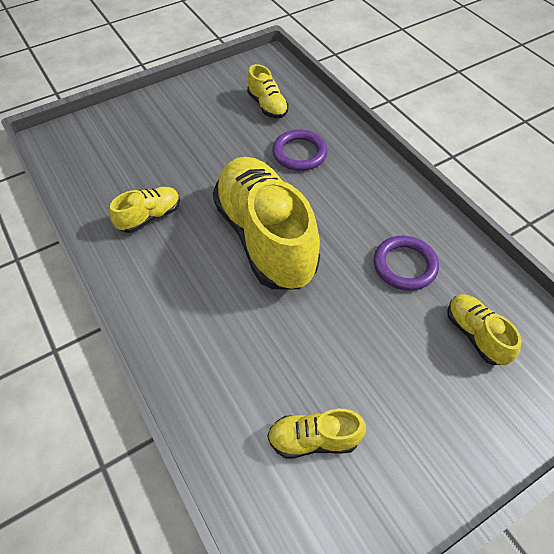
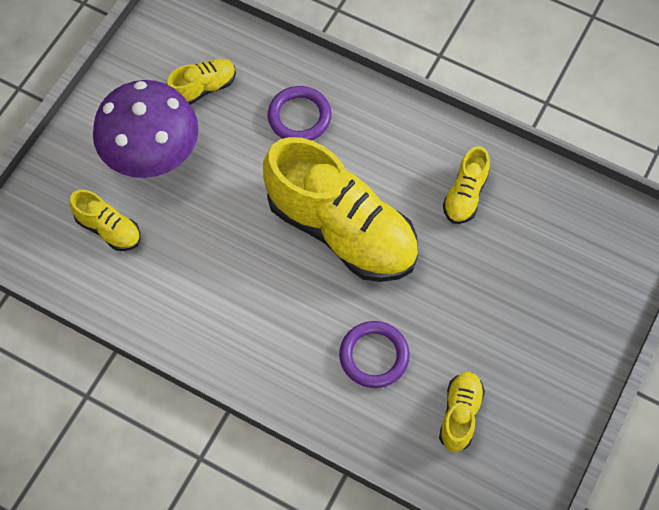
camera: 150 degrees right, 10 degrees up
(267, 106) = (460, 414): yellow shoe -> yellow shoe turned 75 degrees clockwise
(404, 265) = (195, 267): purple ring -> purple ring (299, 117)
(404, 387) = (152, 156): none -> purple mushroom

